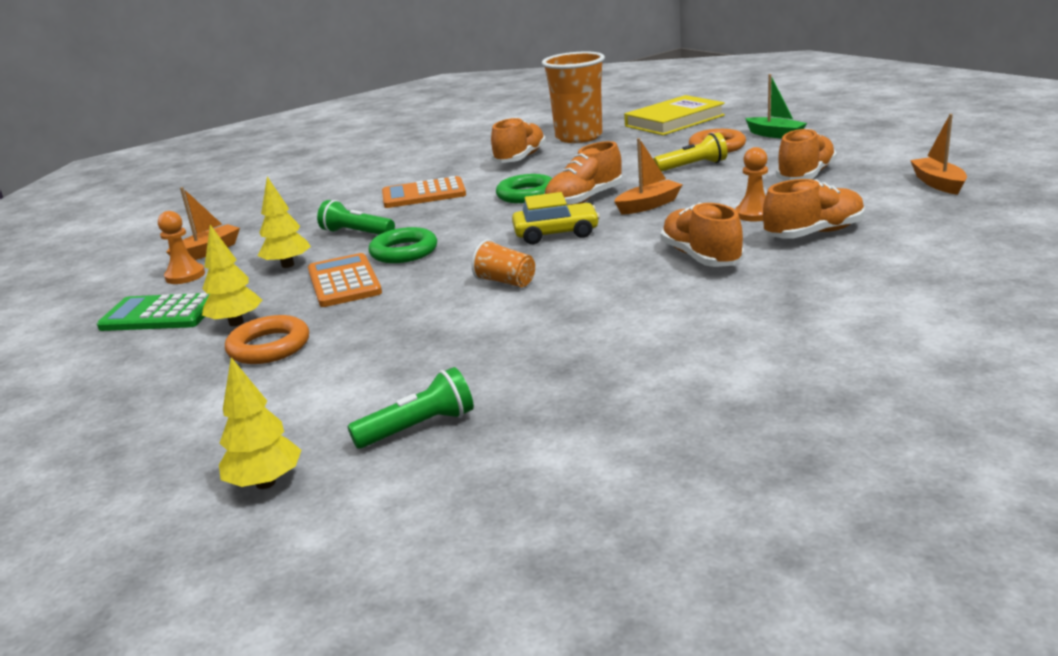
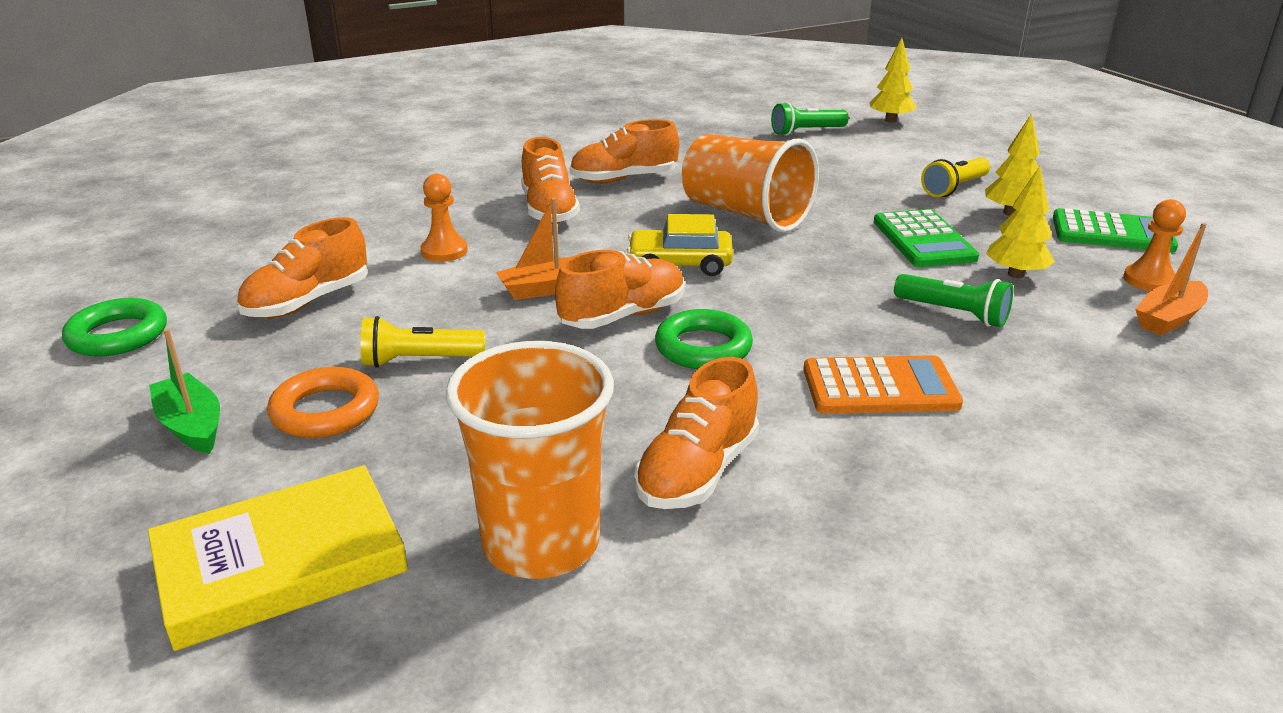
camera: 175 degrees left, 5 degrees up
(269, 347) = (954, 188): orange ring -> yellow flashlight
(344, 282) = (923, 240): orange calculator -> green calculator
(404, 252) = (869, 269): green ring -> green ring (118, 335)
(506, 282) = (745, 214): orange cup -> orange cup, size x2.14
(814, 234) = (421, 217): orange shoe -> orange shoe (624, 179)
(938, 183) = (203, 257): orange boat -> none

